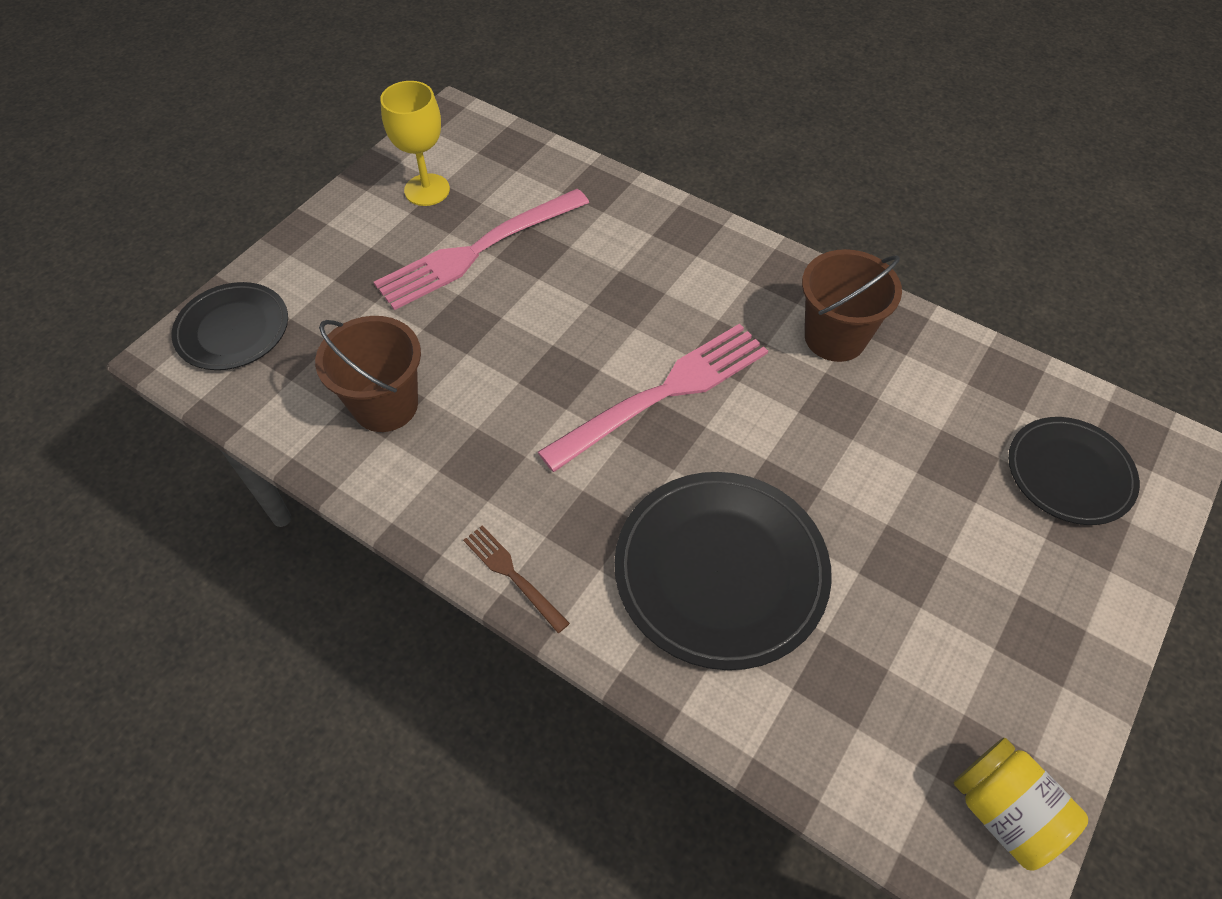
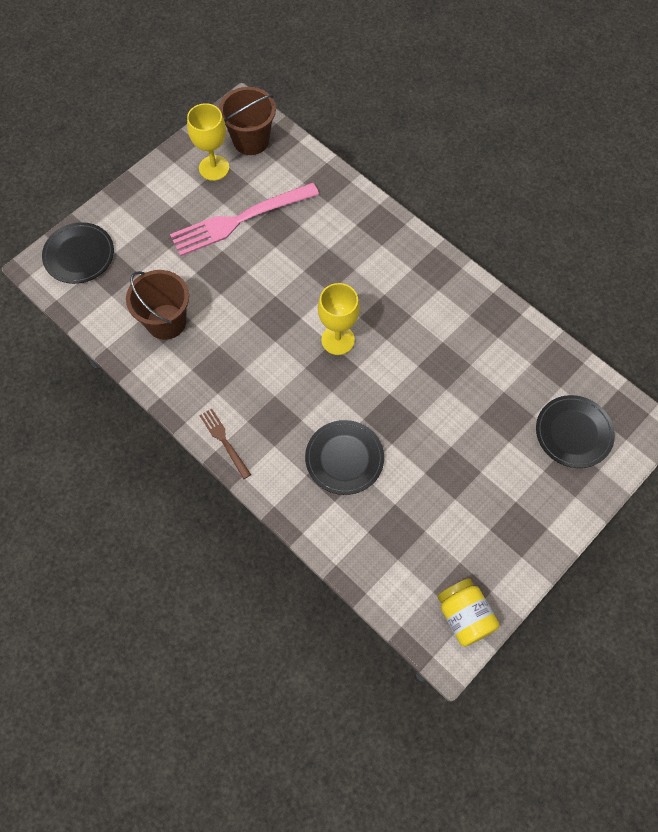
camera: 10 degrees right, 10 degrees up
(664, 392) = (338, 340): pink fork -> yellow goblet
(720, 571) = (344, 458): black plate -> black plate, size x0.63
(835, 337) = (456, 318): brown bucket -> brown bucket (251, 140)

